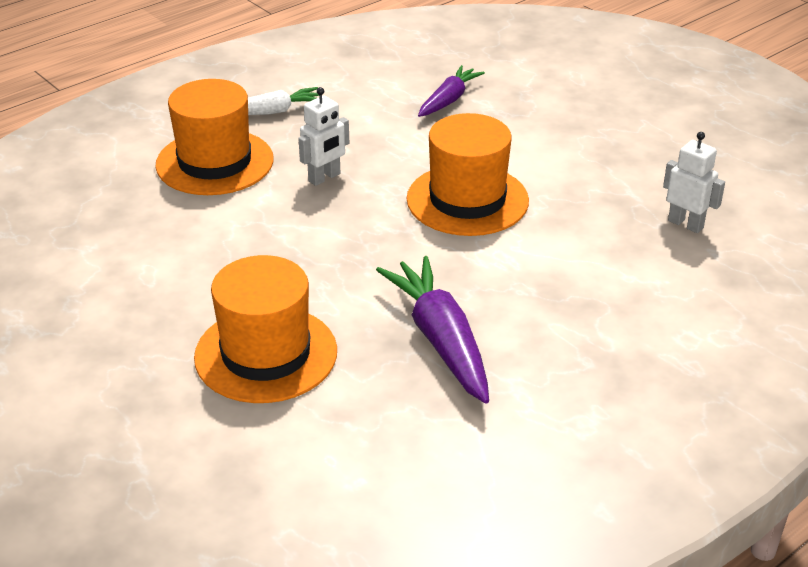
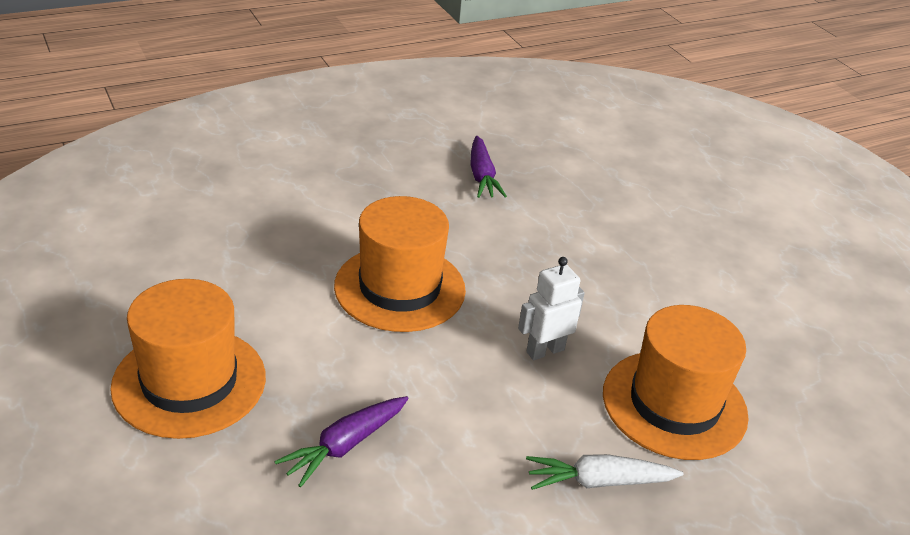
camera: 170 degrees left, 0 degrees up
(266, 354) = (620, 195): orange hat -> orange hat (189, 382)
(441, 340) = (482, 176): purple carrot -> purple carrot, size x0.62
(686, 224) = (207, 217): white robot -> none

